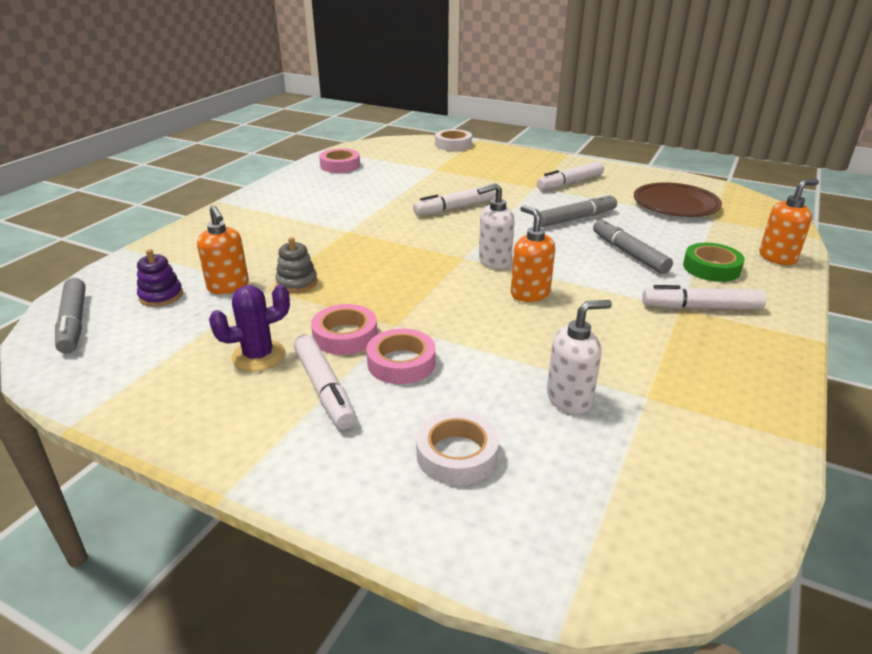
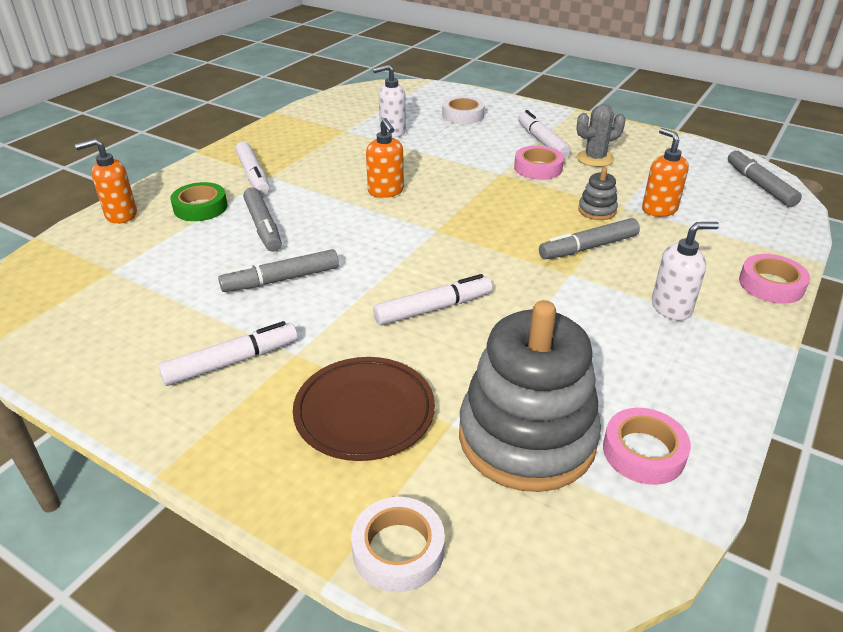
camera: 175 degrees left, 5 degrees up
(161, 296) = (712, 204): purple stacking toy -> none
(258, 356) = (595, 159): purple cactus -> grey cactus
(323, 249) = (588, 247): none -> grey marker
(397, 167) = (527, 437): none -> grey stacking toy
(401, 363) = (494, 151): pink tape -> pink tape (771, 285)
(494, 261) = (406, 224): white soap dispenser -> white soap dispenser (671, 308)
(675, 205) = (126, 299): brown plate -> brown plate (364, 412)
(701, 307) = (253, 175): white marker -> white marker turned 60 degrees clockwise

